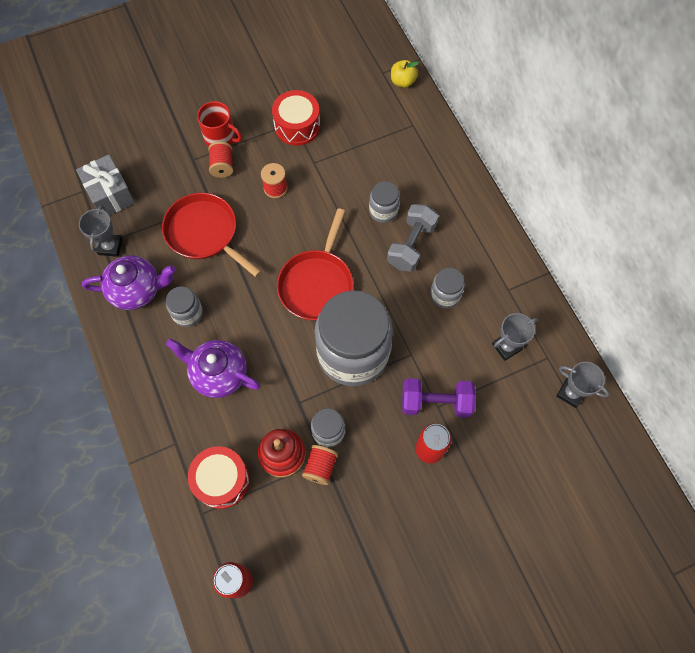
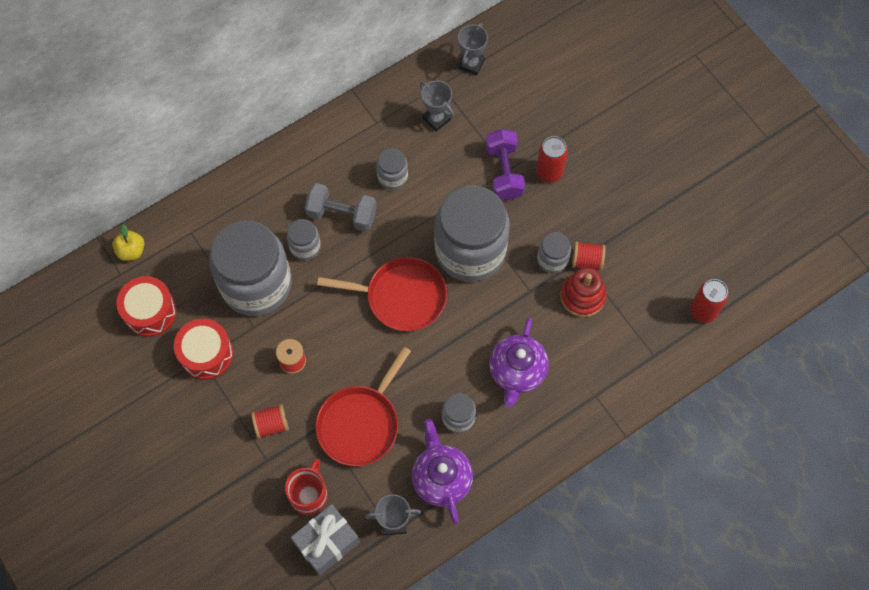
camera: 100 degrees left, 0 degrees up
(221, 138) = (233, 435): red mug -> red mug (309, 494)
(222, 480) = (619, 344): red drum -> red drum (150, 311)
(353, 169) = (256, 284): none -> grey jar

